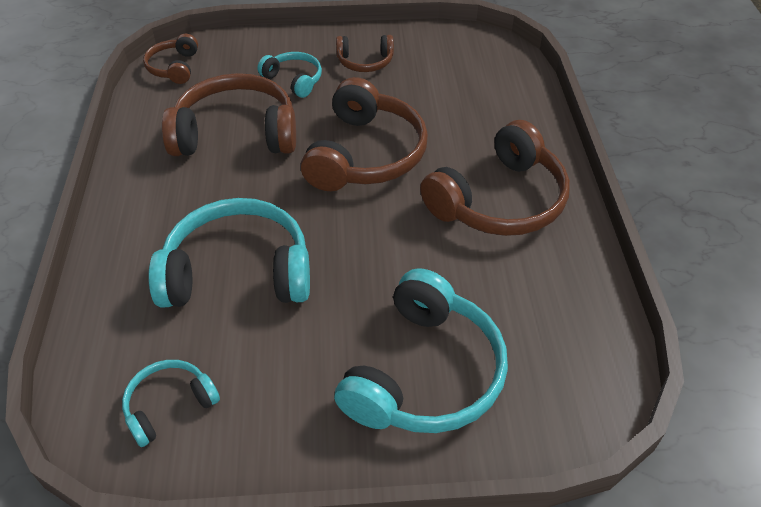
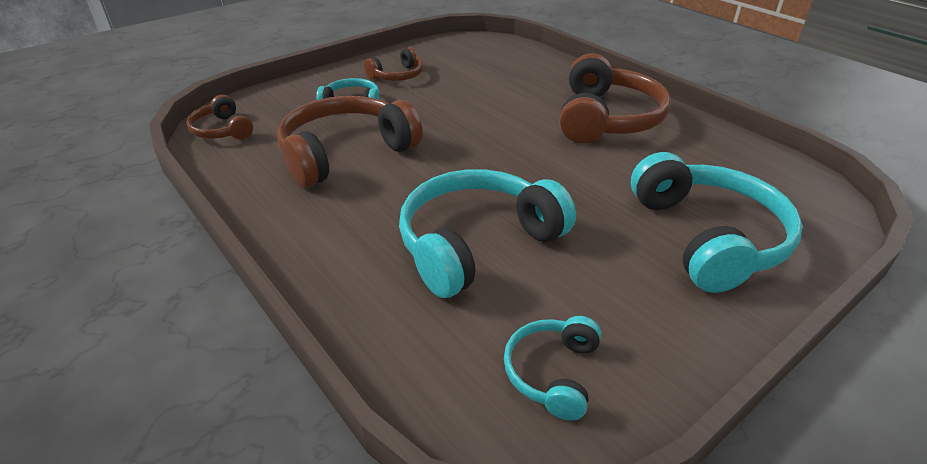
camera: 35 degrees left, 10 degrees down
(366, 154) = (476, 128): brown headphones -> none

